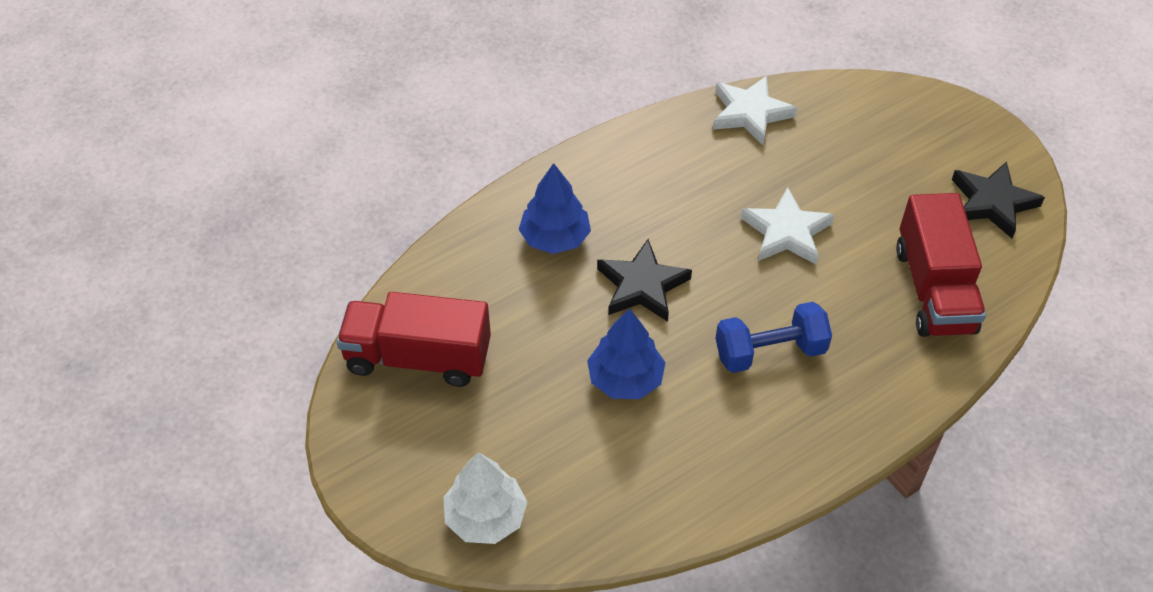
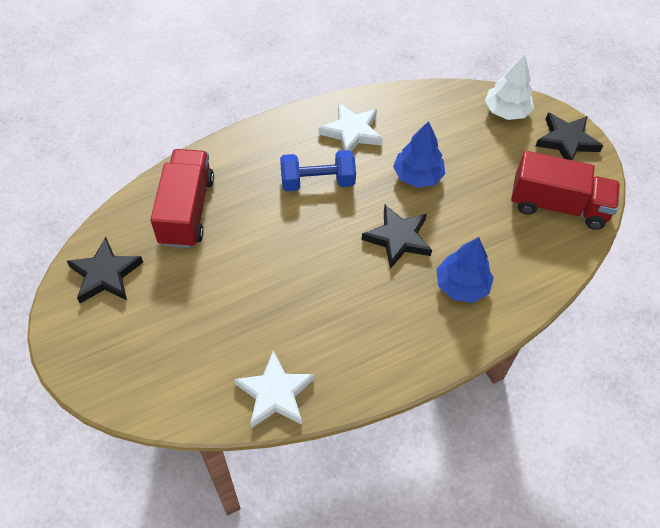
camera: 175 degrees left, 5 degrees up
(389, 470) = (566, 141): none -> black star
(786, 232) = (279, 268): white star -> white star (352, 132)

